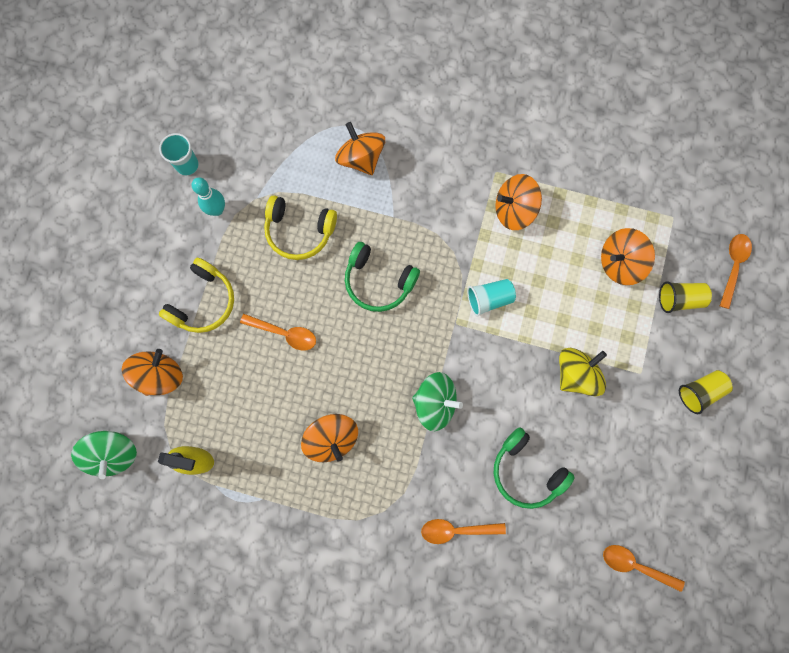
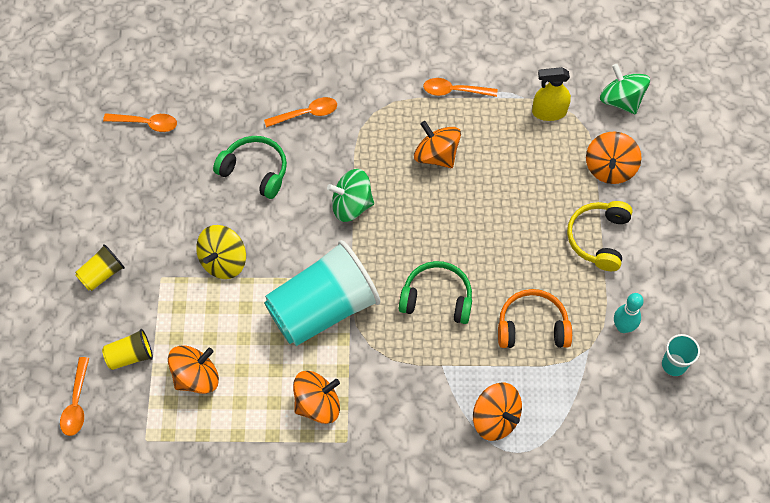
camera: 165 degrees right, 15 degrees down
(284, 333) = (511, 230): orange spoon -> orange spoon (454, 91)
(299, 231) = (532, 327): yellow headphones -> orange headphones
(489, 299) = (323, 309): turquoise cup -> turquoise cup, size x2.31

